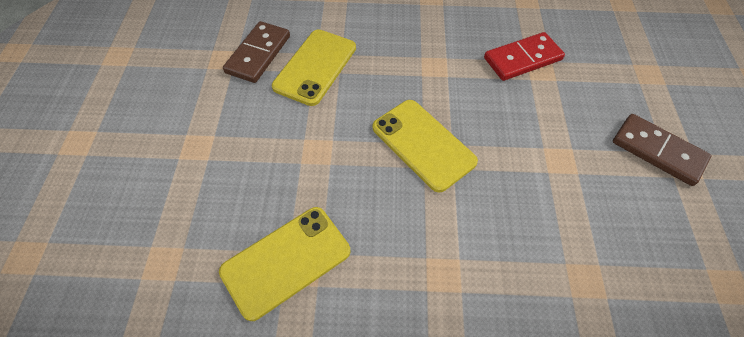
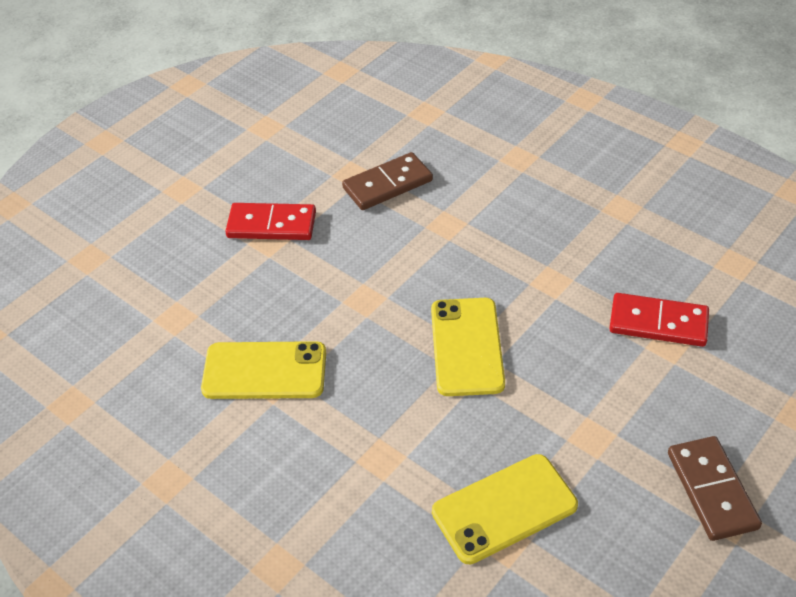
camera: 40 degrees right, 10 degrees down
(188, 131) = (271, 225): none -> red domino
(315, 67) = (430, 223): yellow phone -> yellow phone (504, 508)

